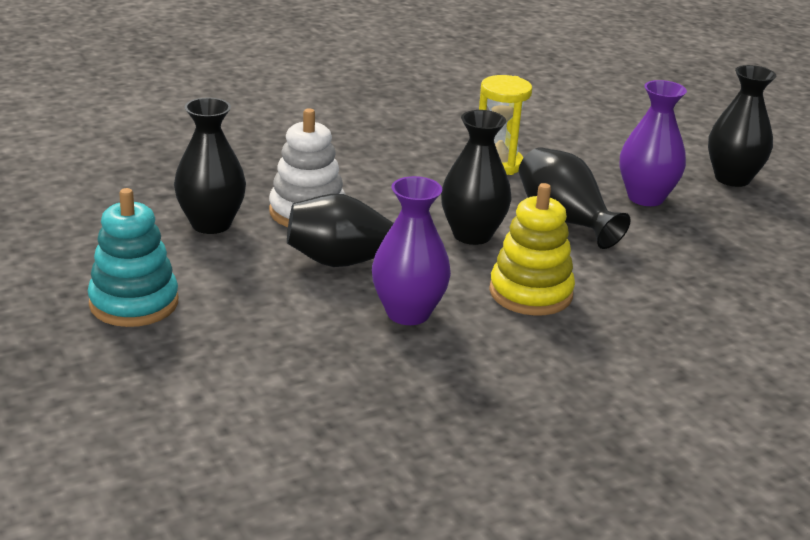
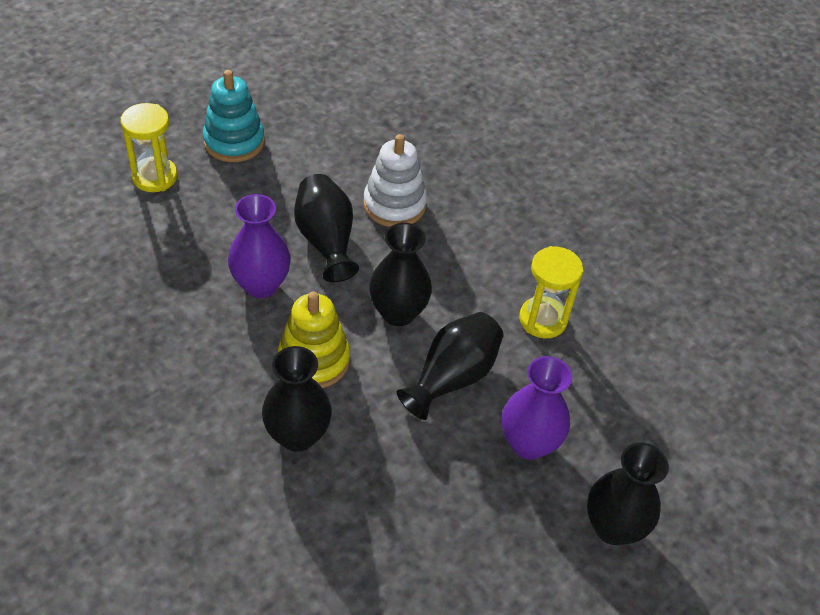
camera: 75 degrees right, 20 degrees up
(171, 375) = (155, 177): none -> yellow hourglass
(211, 224) = (353, 156): black vase -> black vase (297, 435)

